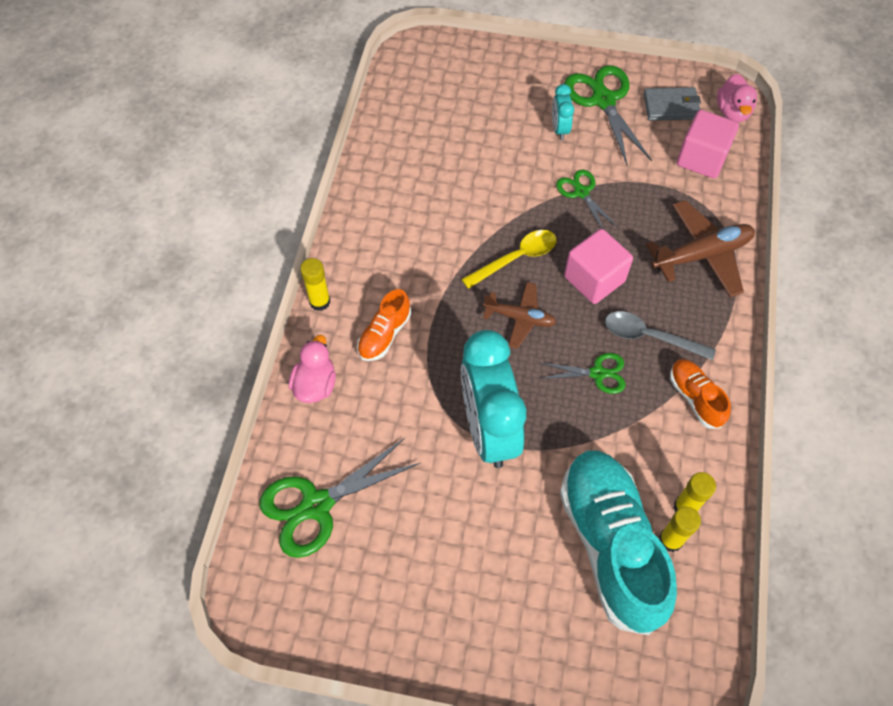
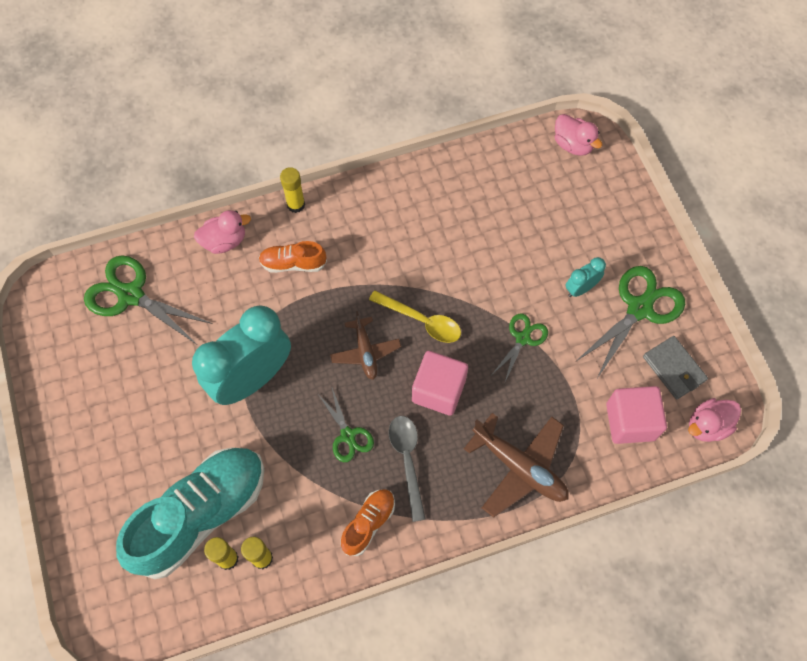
camera: 60 degrees right, 5 degrees up
(416, 63) = (573, 145): none -> pink duck

